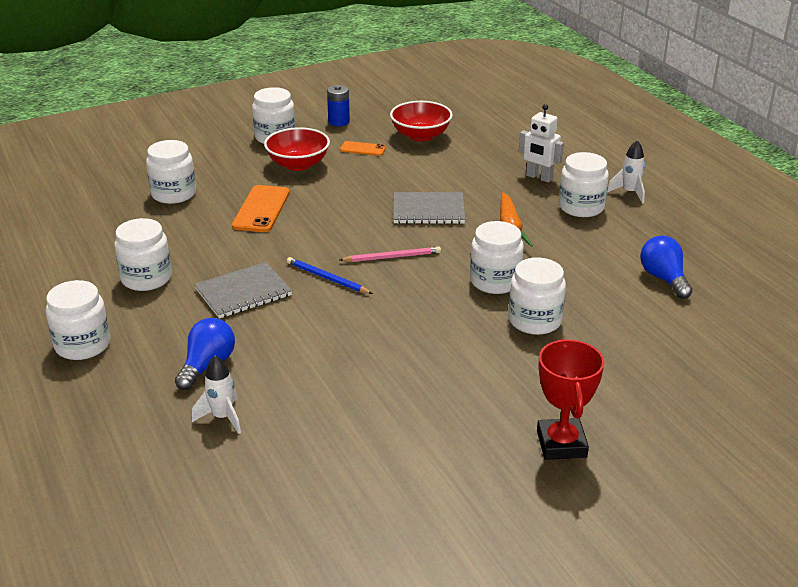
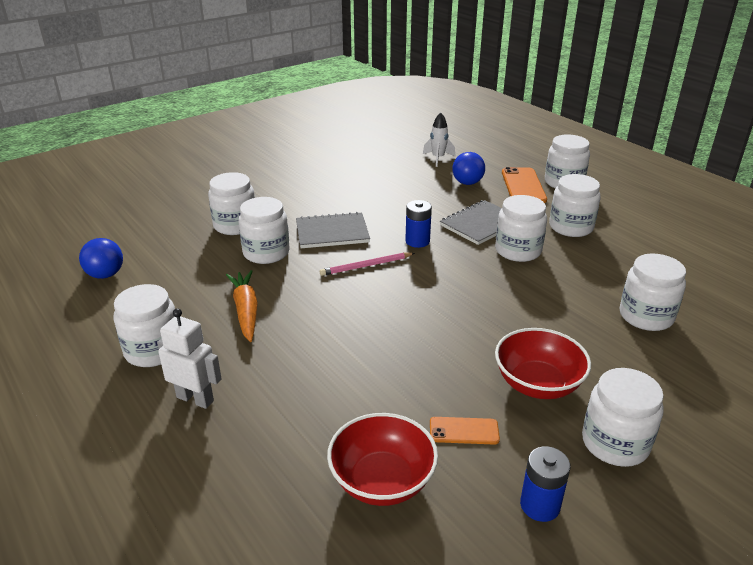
camera: 170 degrees right, 0 degrees up
(229, 258) = (518, 251): none -> white jar
(261, 209) = (529, 306): orange phone -> orange phone (523, 186)
(327, 278) = (417, 241): blue pencil -> blue battery
(428, 210) = (341, 325): grey notebook -> grey notebook (332, 232)
(561, 444) = (231, 164): red trophy -> none
(629, 193) = (77, 383): white rocket -> none

